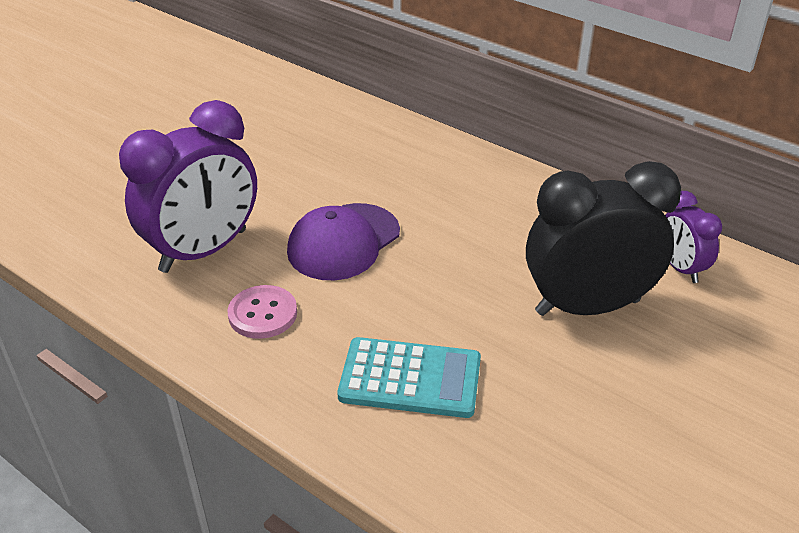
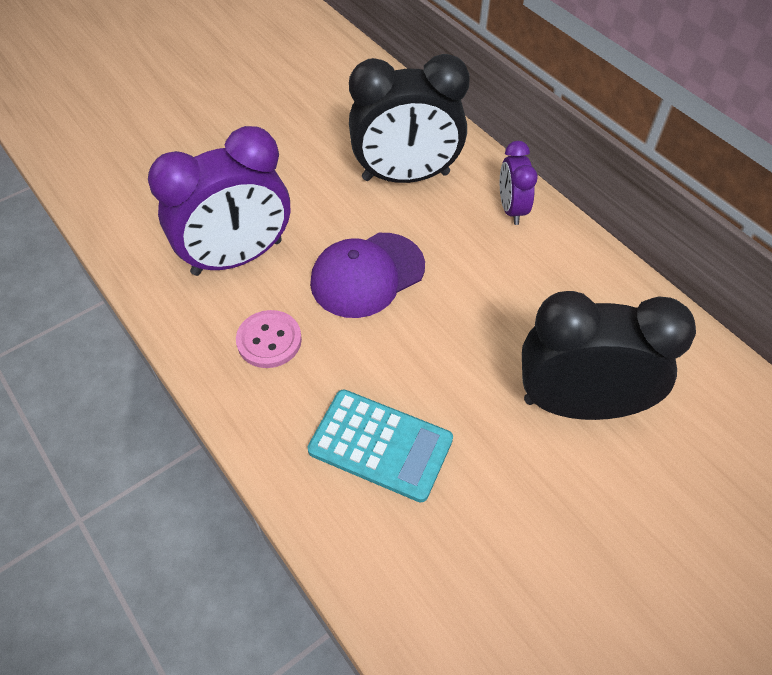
camera: 15 degrees right, 15 degrees up
(352, 157) = (405, 176): none -> black clock
(680, 268) = (690, 380): purple clock -> purple clock (511, 209)

